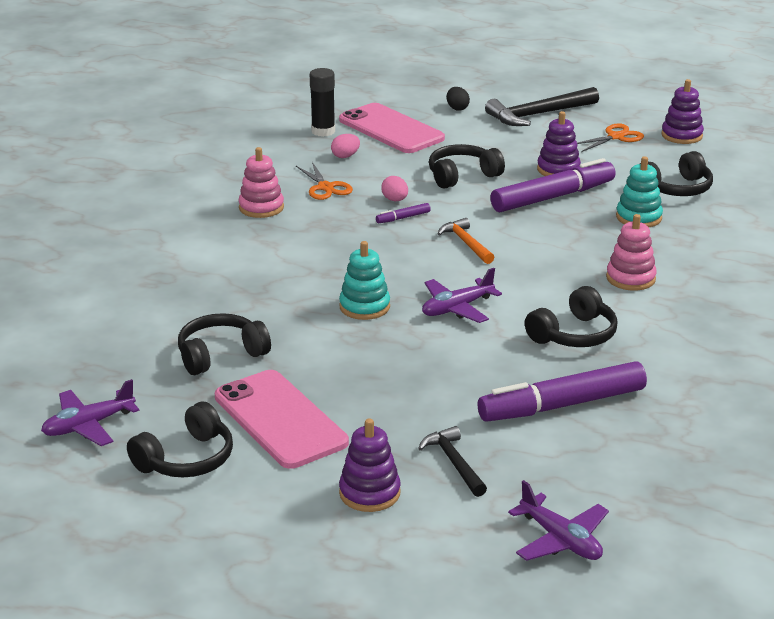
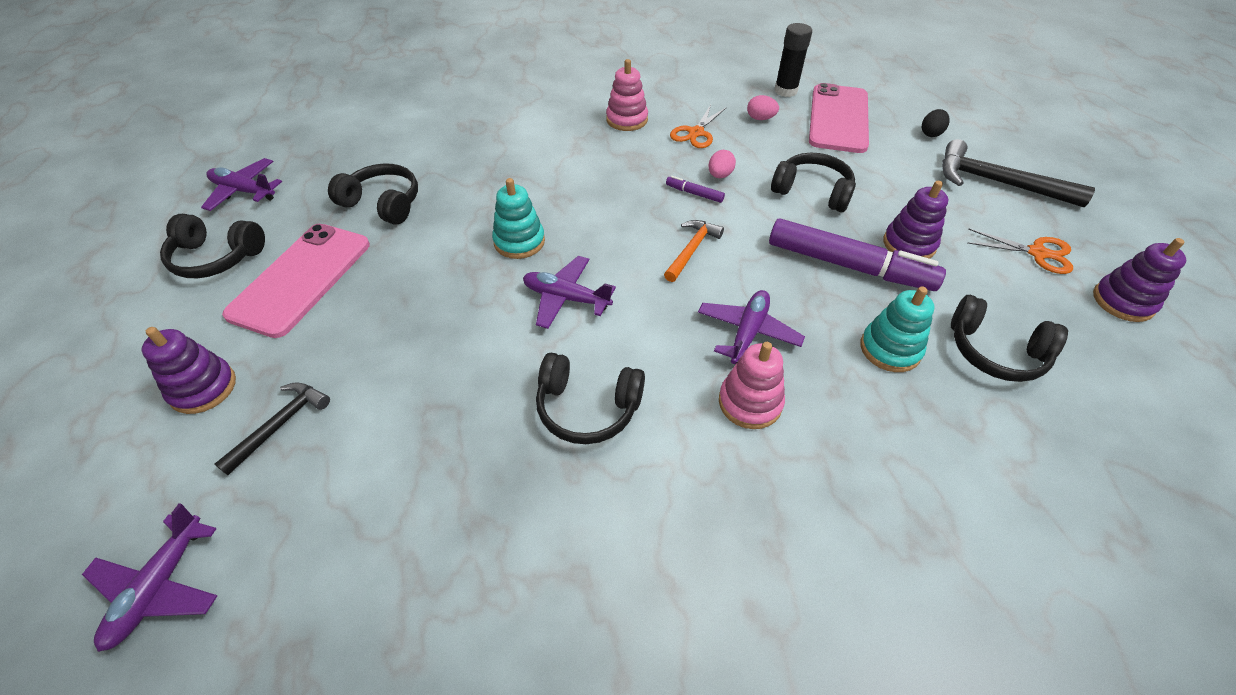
camera: 55 degrees right, 20 degrees up
(562, 405) = (436, 463): purple marker -> none
(572, 256) = (748, 333): none -> purple plane

